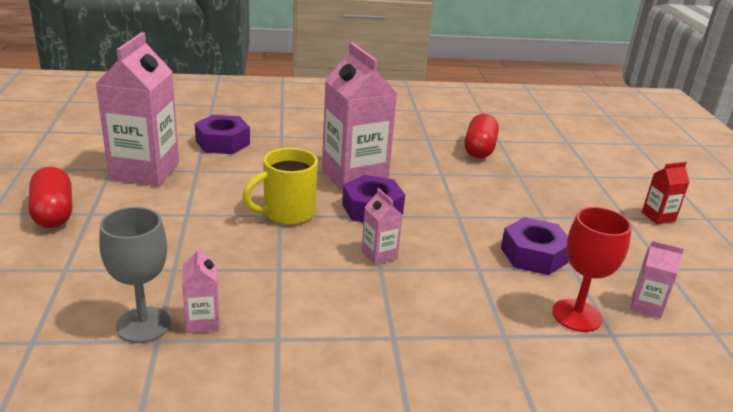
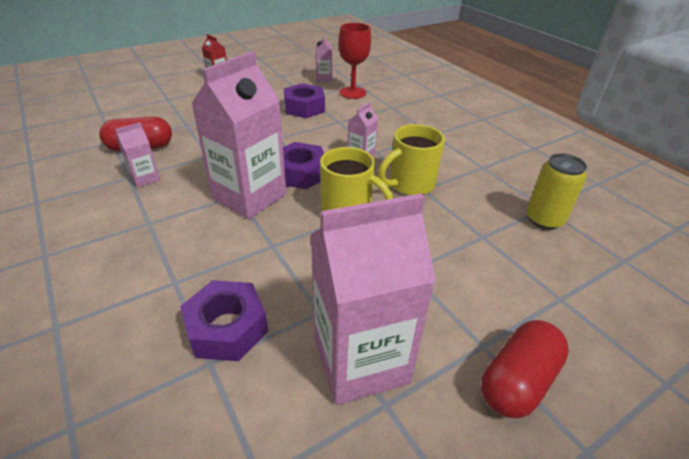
camera: 115 degrees left, 10 degrees up
(143, 325) = (544, 220): grey goblet -> yellow can
(203, 321) = (508, 197): pink carton -> pink carton (145, 179)
(294, 263) = (410, 185): none -> yellow mug

